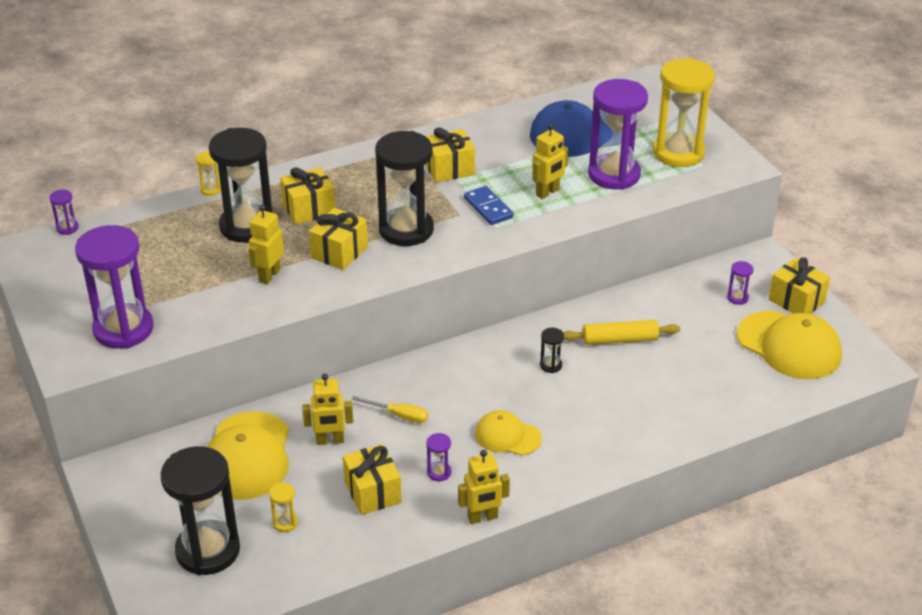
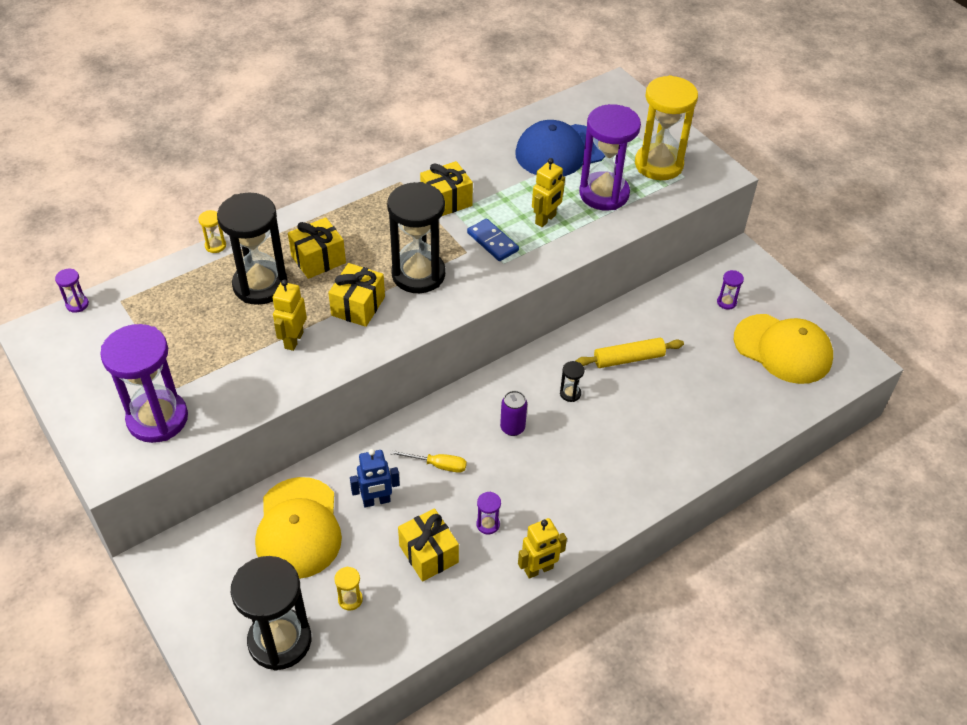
camera: 10 degrees left, 10 degrees up
(330, 441) = (376, 501): yellow robot -> blue robot
(483, 390) = (512, 428): none -> purple can
(507, 436) = (545, 476): yellow cap -> none
(796, 301) = (780, 300): yellow gift -> none

